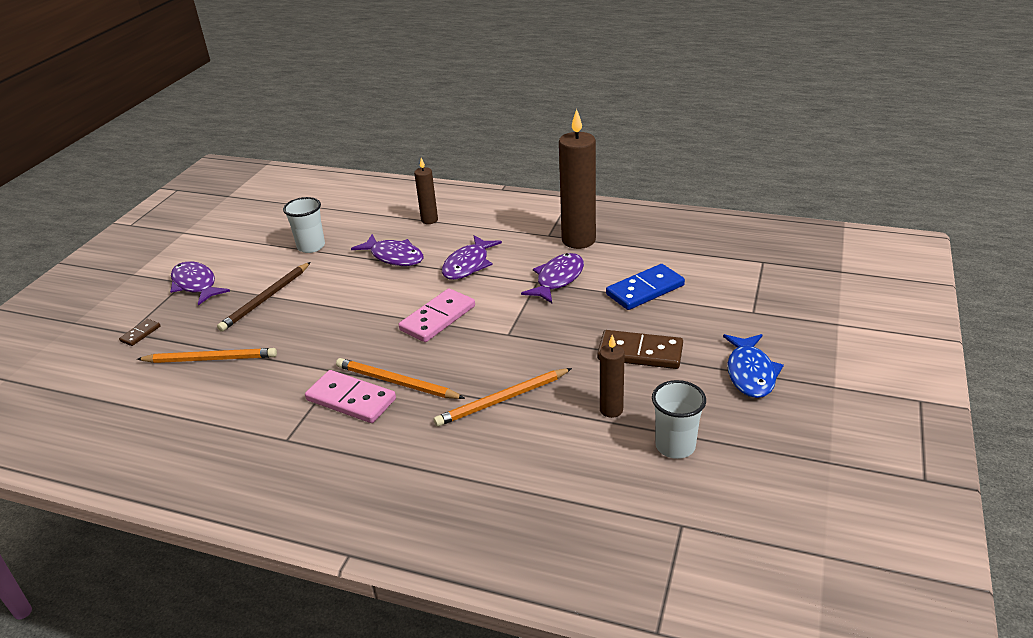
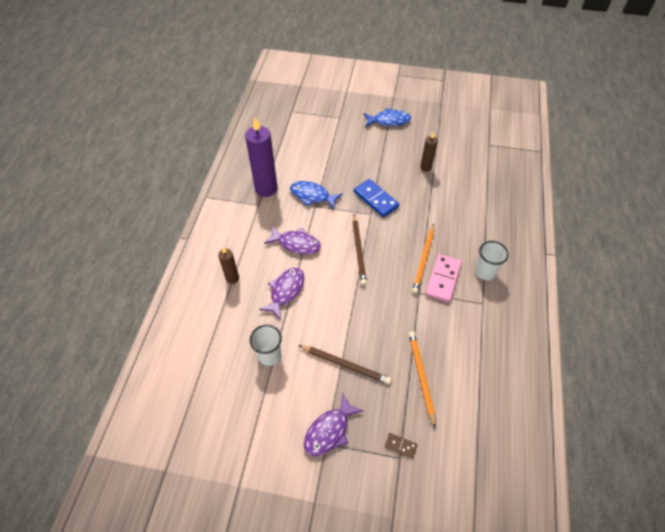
camera: 100 degrees left, 20 degrees up
(437, 318) = (359, 251): pink domino -> brown pencil
(502, 400) = (427, 209): orange pencil -> none
(557, 279) = (312, 196): purple fish -> blue fish
(578, 240) = (266, 189): brown candle -> purple candle
(640, 353) = (380, 158): brown domino -> none
(645, 290) = (322, 157): blue domino -> blue domino (375, 199)
(675, 446) = (444, 146): white cup -> white cup (485, 272)

